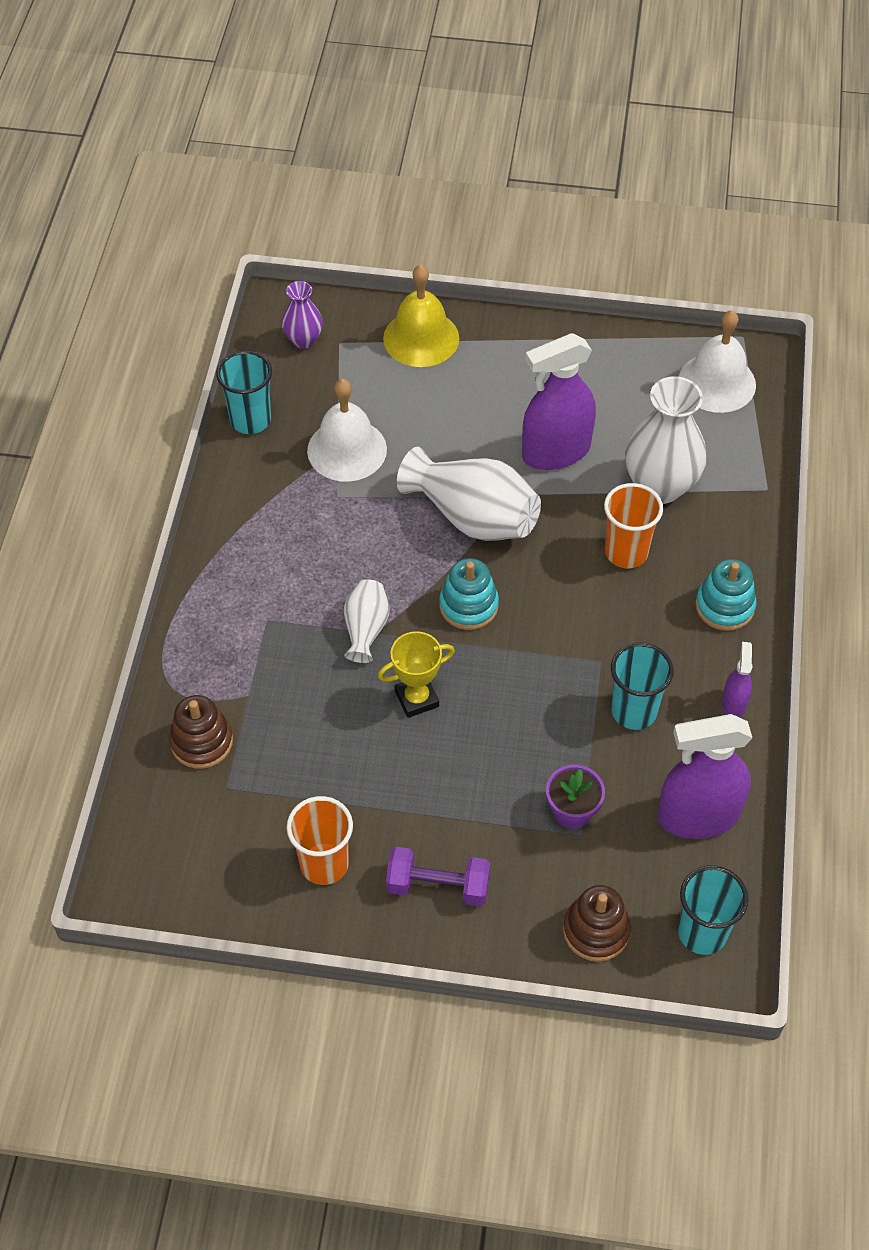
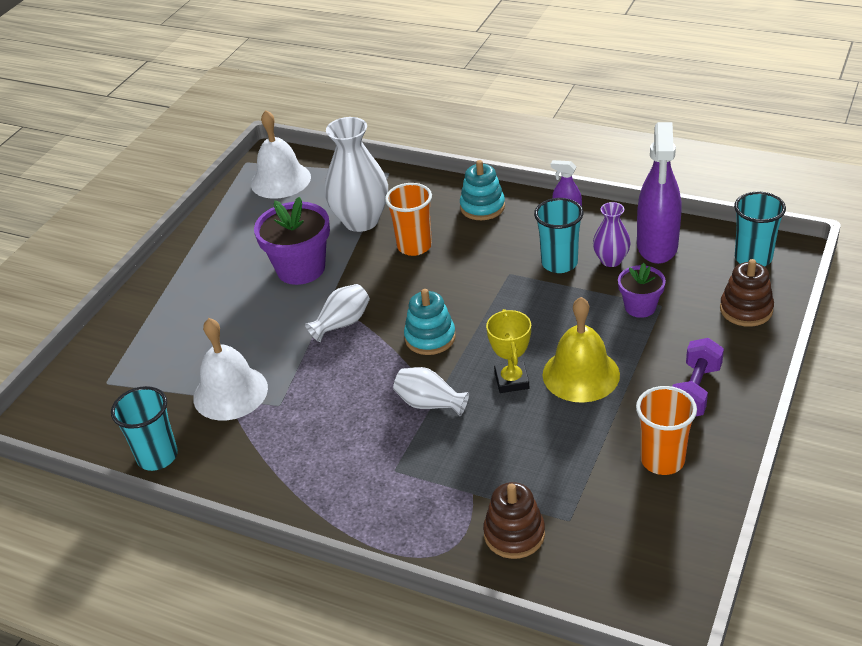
camera: 70 degrees left, 15 degrees down
(303, 340) = (86, 407): purple vase -> purple vase (611, 260)
(421, 338) = (135, 330): yellow bell -> yellow bell (581, 374)
(473, 517) = (342, 323): white vase -> white vase, size x0.54
(556, 452) = (301, 269): purple spray bottle -> purple flower pot

